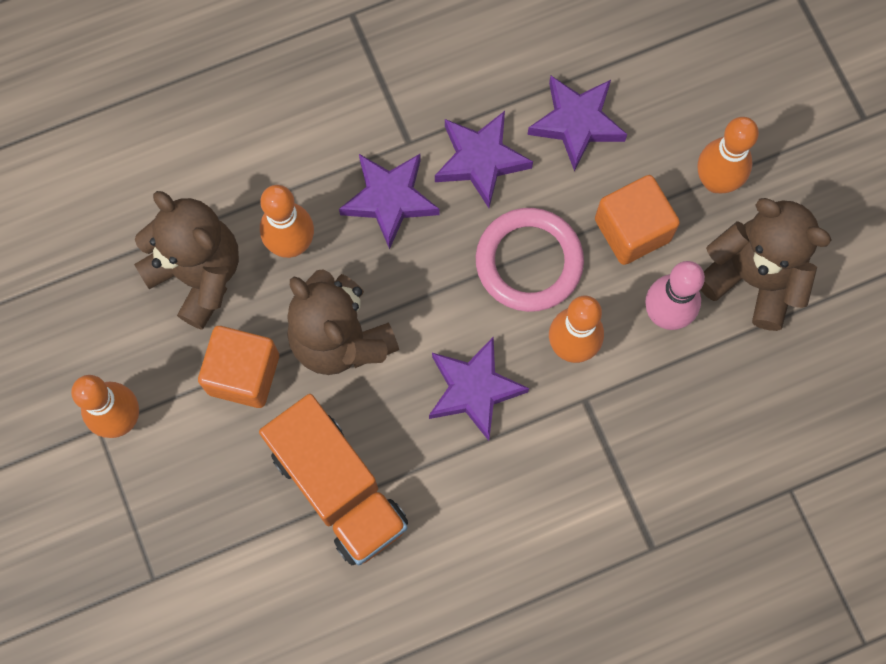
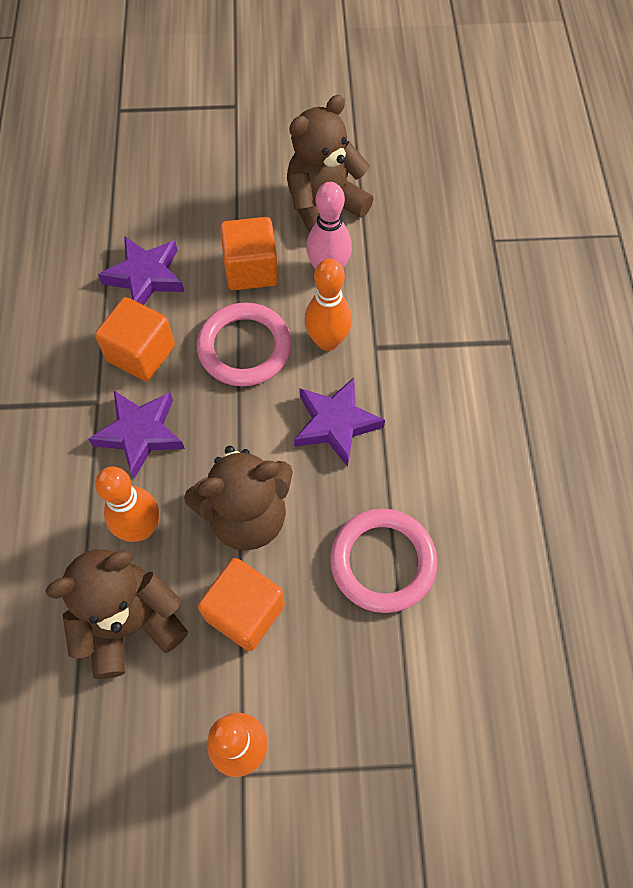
camera: 70 degrees left, 10 degrees down
(338, 488) = (383, 562): orange truck -> pink ring
(481, 160) = (141, 353): purple star -> orange cube
(716, 181) = (238, 205): orange bowling pin -> none

